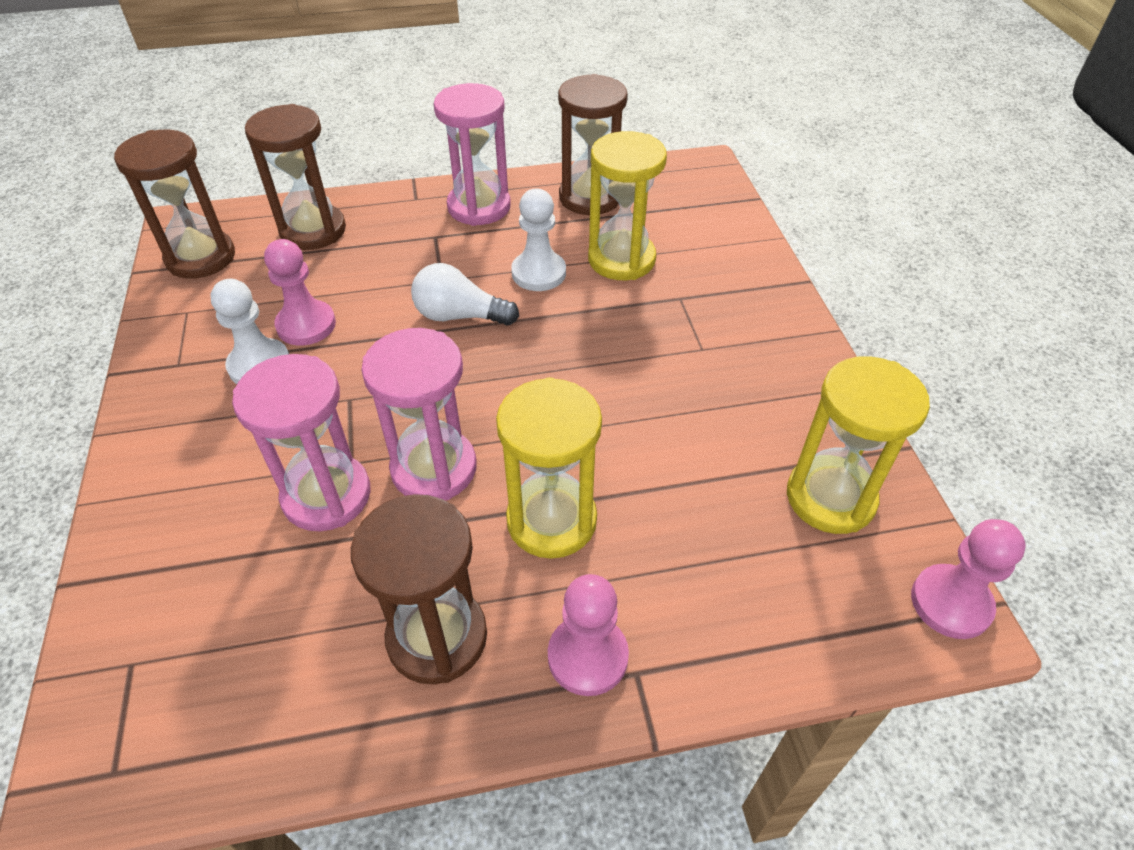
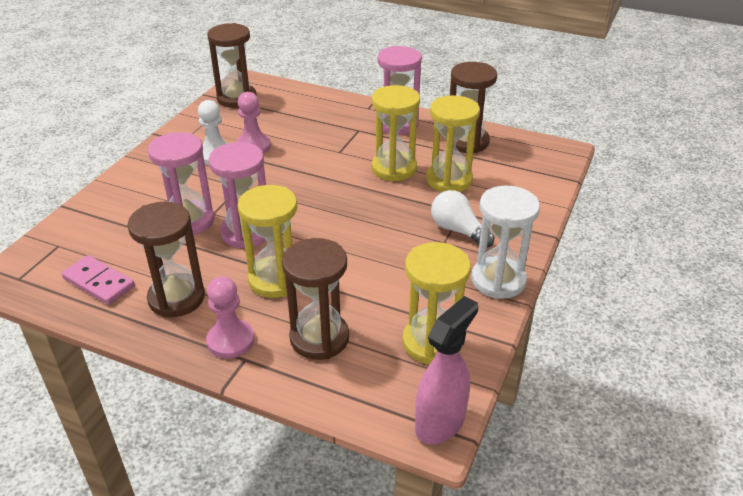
camera: 35 degrees right, 10 degrees down
(278, 688) = (99, 282): none -> pink domino
(313, 230) = (300, 105): brown hourglass -> brown hourglass (319, 338)
(460, 316) = (330, 172): white light bulb -> white light bulb (458, 230)
(538, 273) = (394, 168): white pawn -> yellow hourglass
(812, 370) = (498, 280): none -> white hourglass
(950, 603) = (440, 422): pink pawn -> pink spray bottle

